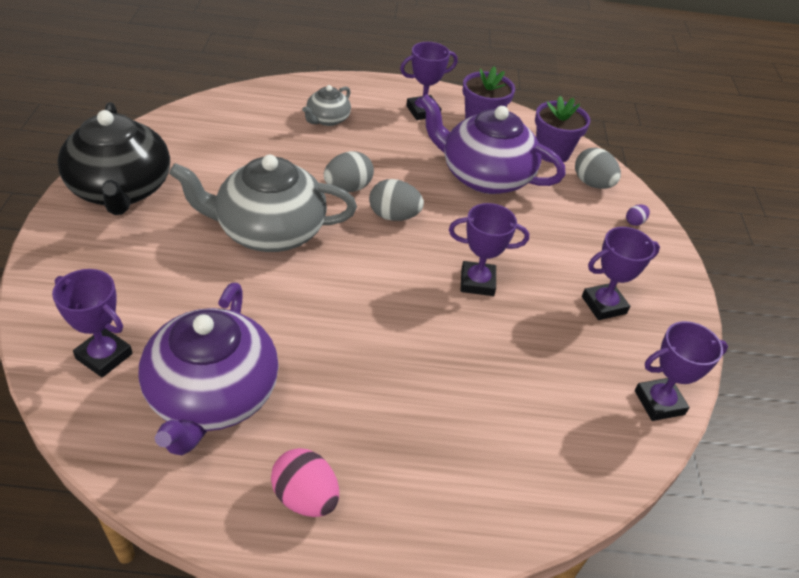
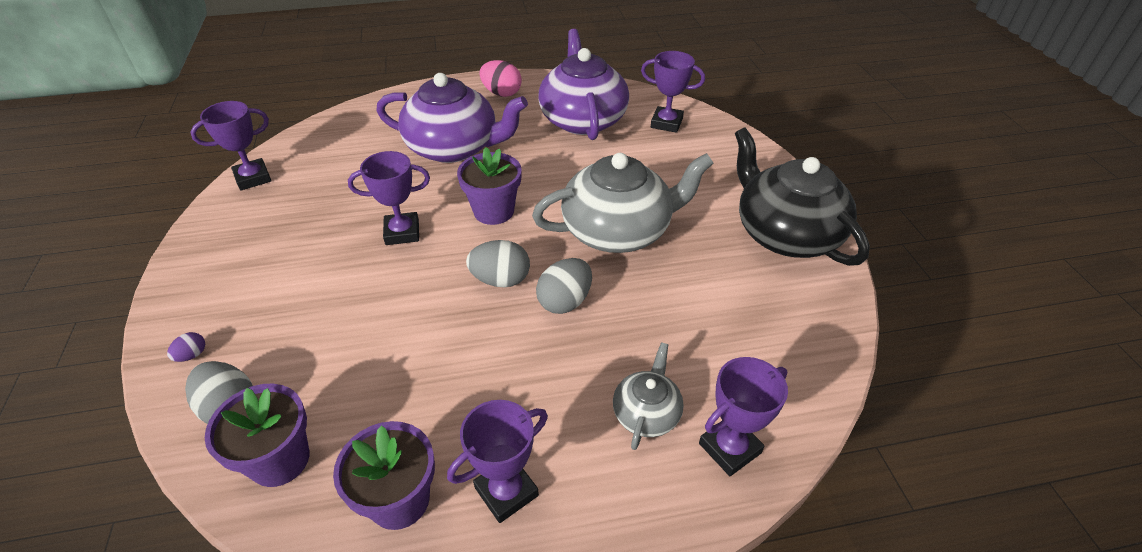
camera: 170 degrees right, 0 degrees up
(381, 282) = (493, 211): none -> purple flower pot
(484, 176) = (394, 372): purple teapot -> purple teapot (454, 148)
(603, 305) = (274, 241): purple trophy -> purple trophy (729, 448)

